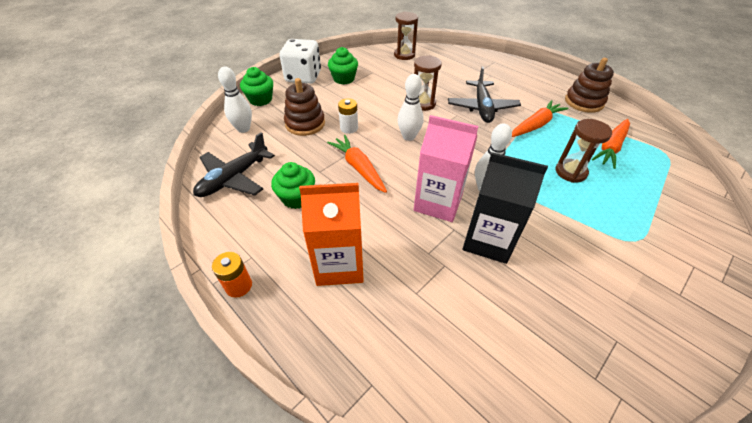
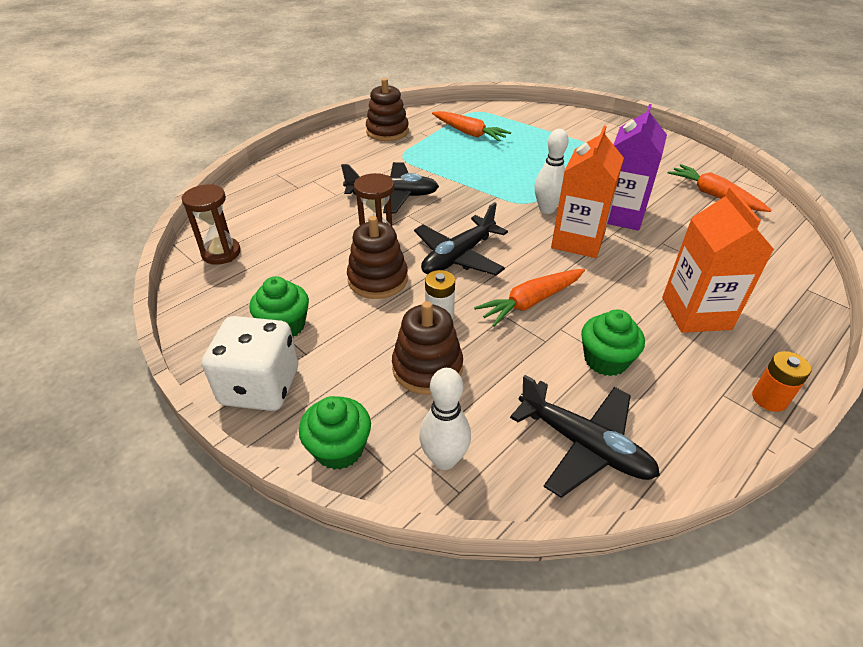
camera: 90 degrees left, 5 degrees down
(382, 105) = (378, 279): none -> brown stacking toy
(409, 137) = (458, 257): white bowling pin -> black plane
(438, 203) = (578, 241): pink carton -> orange carton
(488, 240) = (620, 215): black carton -> purple carton
(536, 125) = (431, 165): orange carrot -> orange carrot (714, 195)
(570, 172) = (510, 159): brown hourglass -> none

